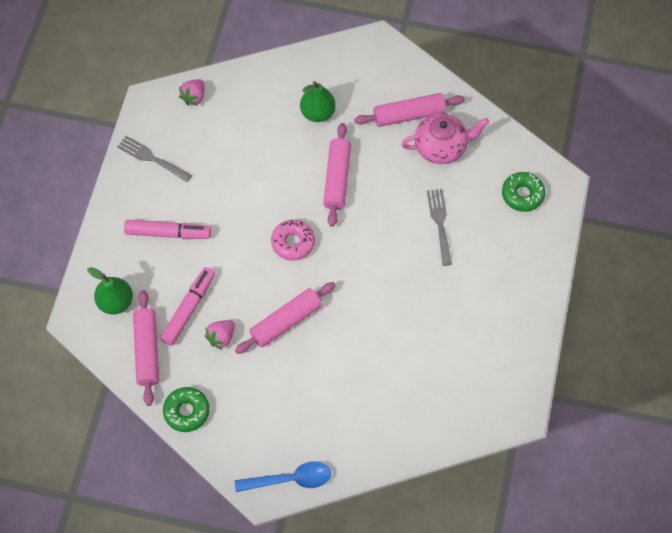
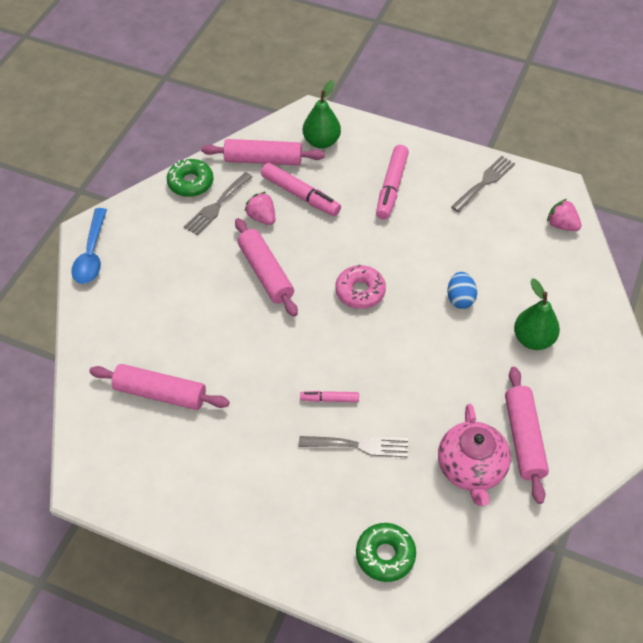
camera: 100 degrees right, 10 degrees down
(213, 380) = (216, 206): none -> grey fork
(287, 167) = (460, 299): none -> blue egg
(337, 179) = (438, 345): pink rolling pin -> pink rolling pin (160, 393)
(404, 250) = (330, 399): none -> pink marker

